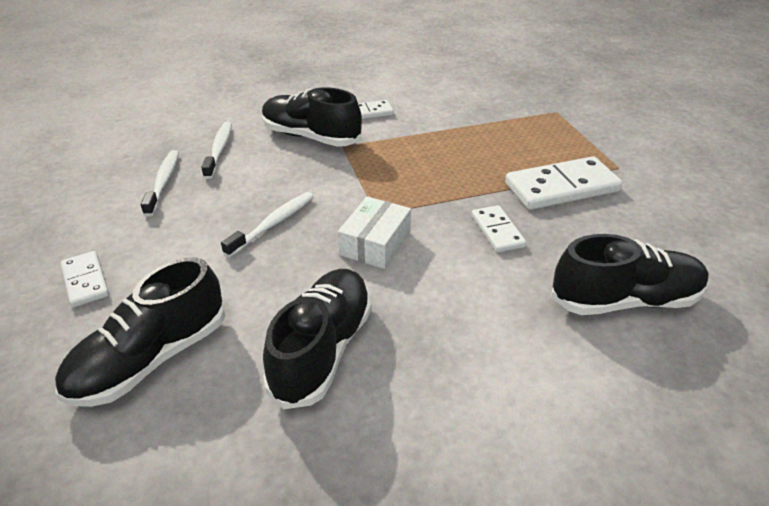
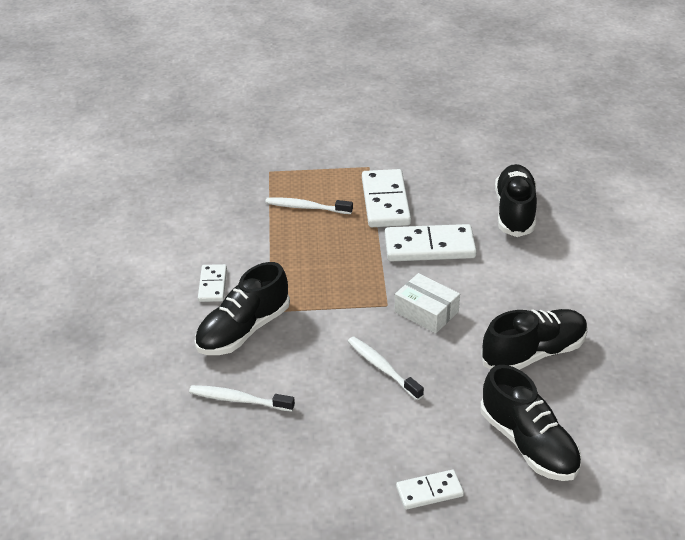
camera: 75 degrees left, 0 degrees up
(163, 182) = (286, 443): white toothbrush -> white toothbrush (306, 207)
(323, 349) = (534, 353): black shoe -> black shoe turned 120 degrees clockwise
(497, 231) = (429, 247): white domino -> white domino, size x1.80

